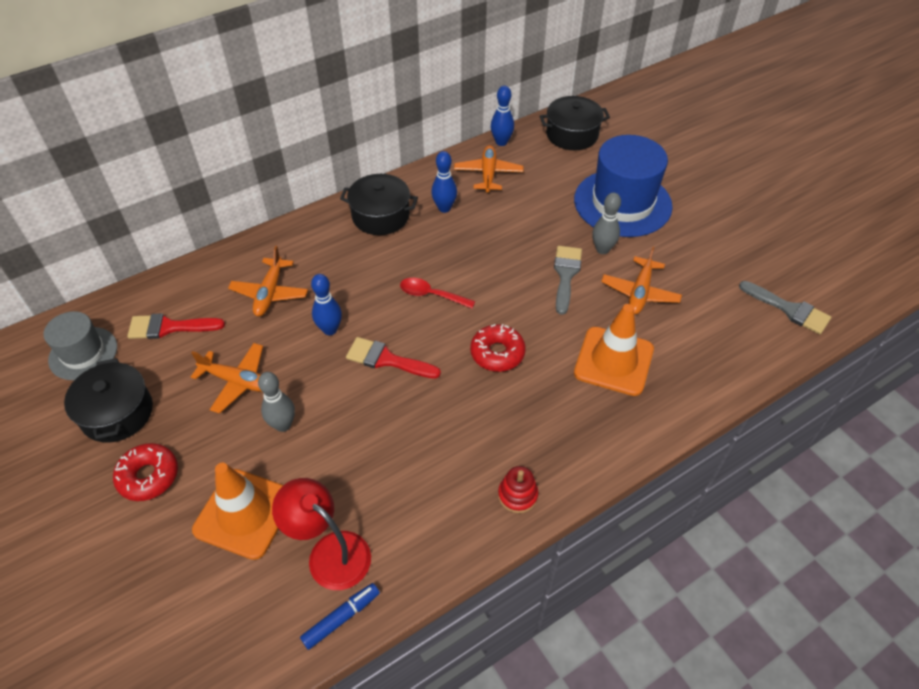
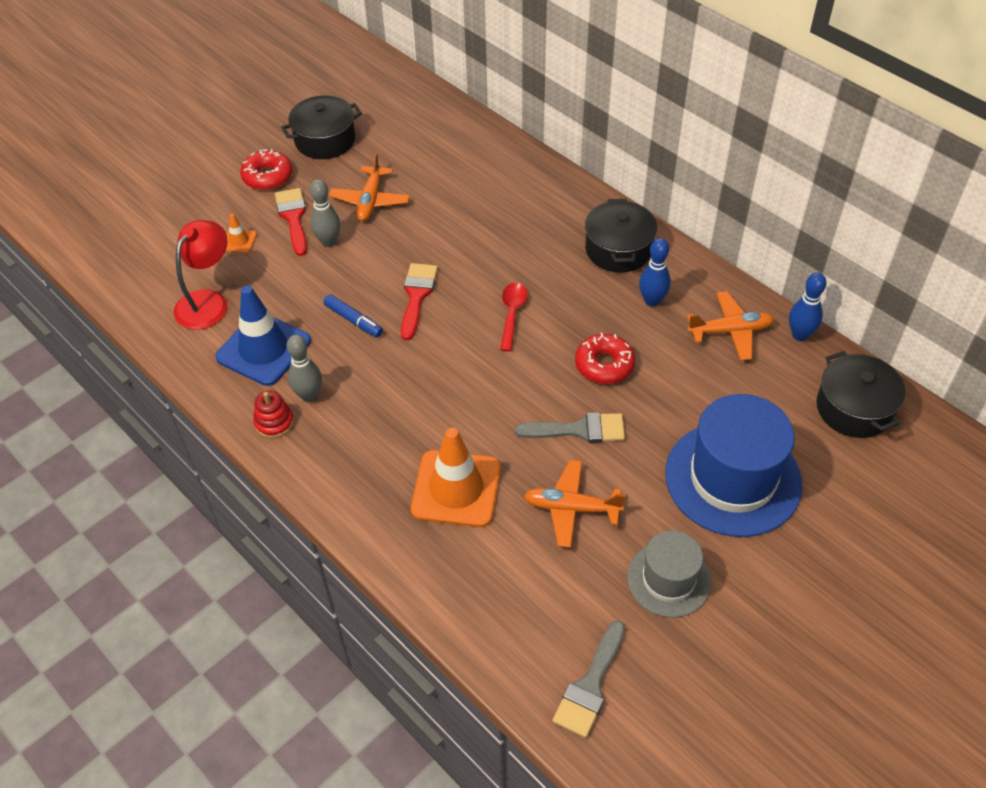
camera: 80 degrees right, 0 degrees up
(83, 353) = (382, 101): grey hat -> grey hat (668, 579)
(169, 327) = (422, 141): red brush -> red brush (293, 218)
(244, 513) = (239, 241): orange traffic cone -> orange traffic cone, size x0.44
(270, 293) = (480, 193): orange plane -> none
(330, 329) = (445, 246): blue bowling pin -> none
(341, 618) = (151, 322): blue marker -> blue marker (354, 320)
(418, 498) = (263, 349): none -> blue traffic cone
(497, 353) = (444, 382): red donut -> red donut (604, 365)
(602, 249) = (635, 463): grey bowling pin -> grey bowling pin (309, 395)

